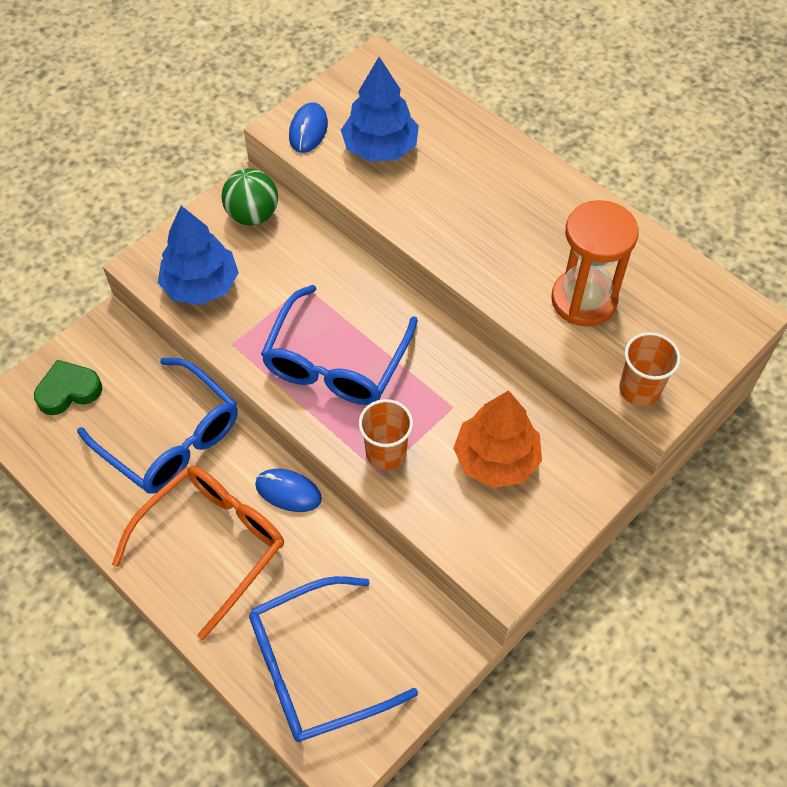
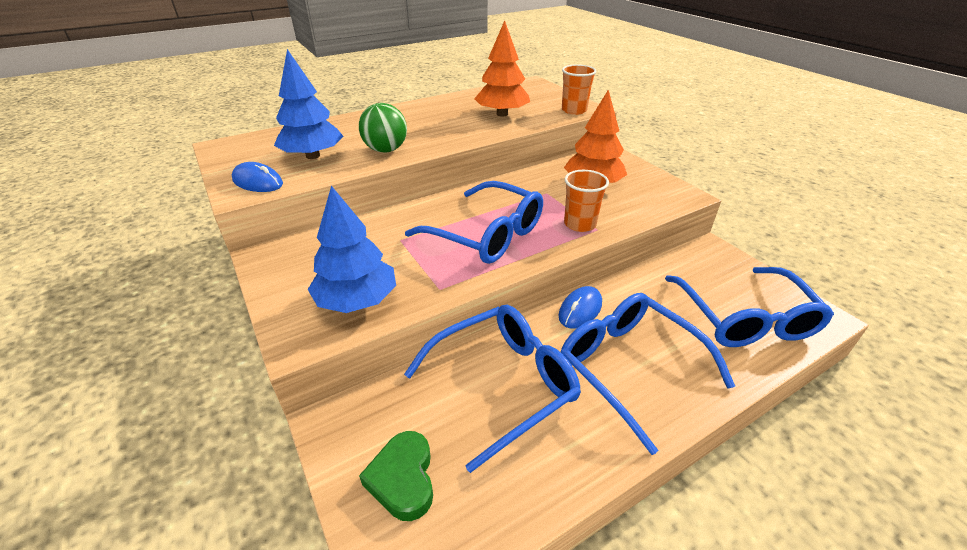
camera: 75 degrees left, 20 degrees down
(212, 545) = (630, 368): orange glasses -> blue glasses
(253, 215) = (298, 257): green ball -> green ball (386, 150)
(584, 300) = (502, 114): orange hourglass -> orange tree

